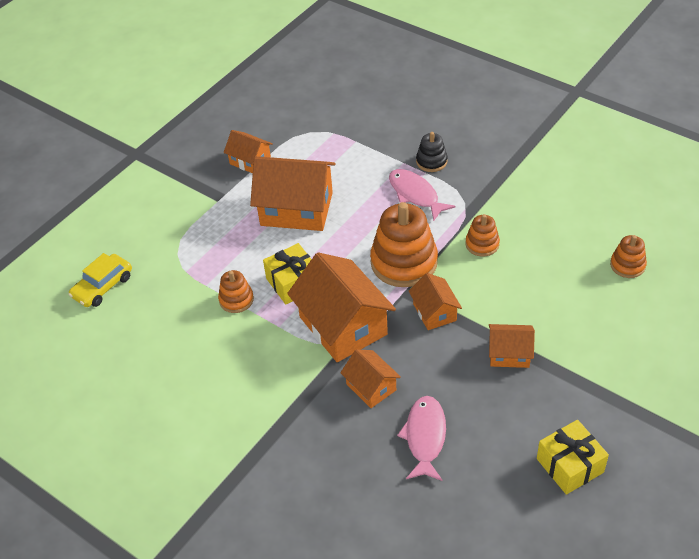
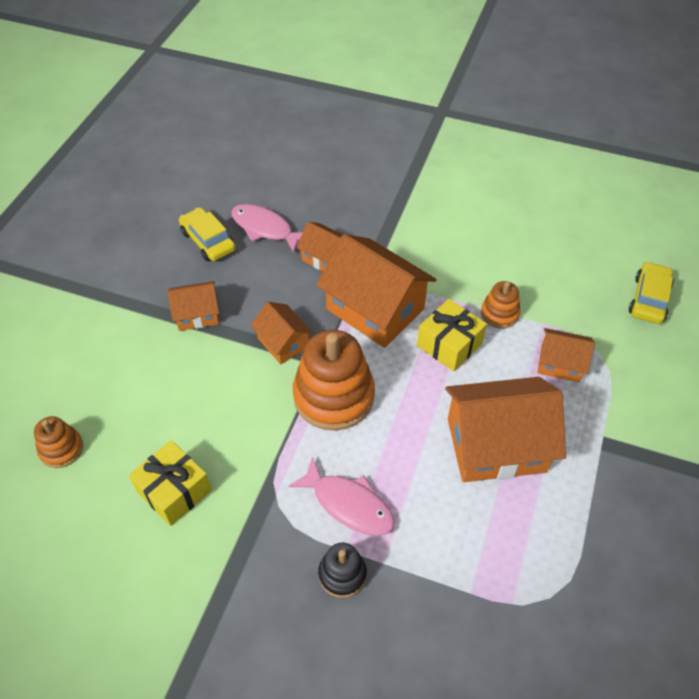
camera: 160 degrees right, 5 degrees up
(250, 161) = (604, 514): orange house -> orange house (560, 363)
(425, 437) = (265, 228): pink fish -> pink fish turned 135 degrees clockwise
(482, 244) = (244, 442): orange stacking toy -> none
(490, 435) = (208, 241): none -> yellow car
(570, 465) = (136, 231): yellow gift -> yellow gift (174, 491)

